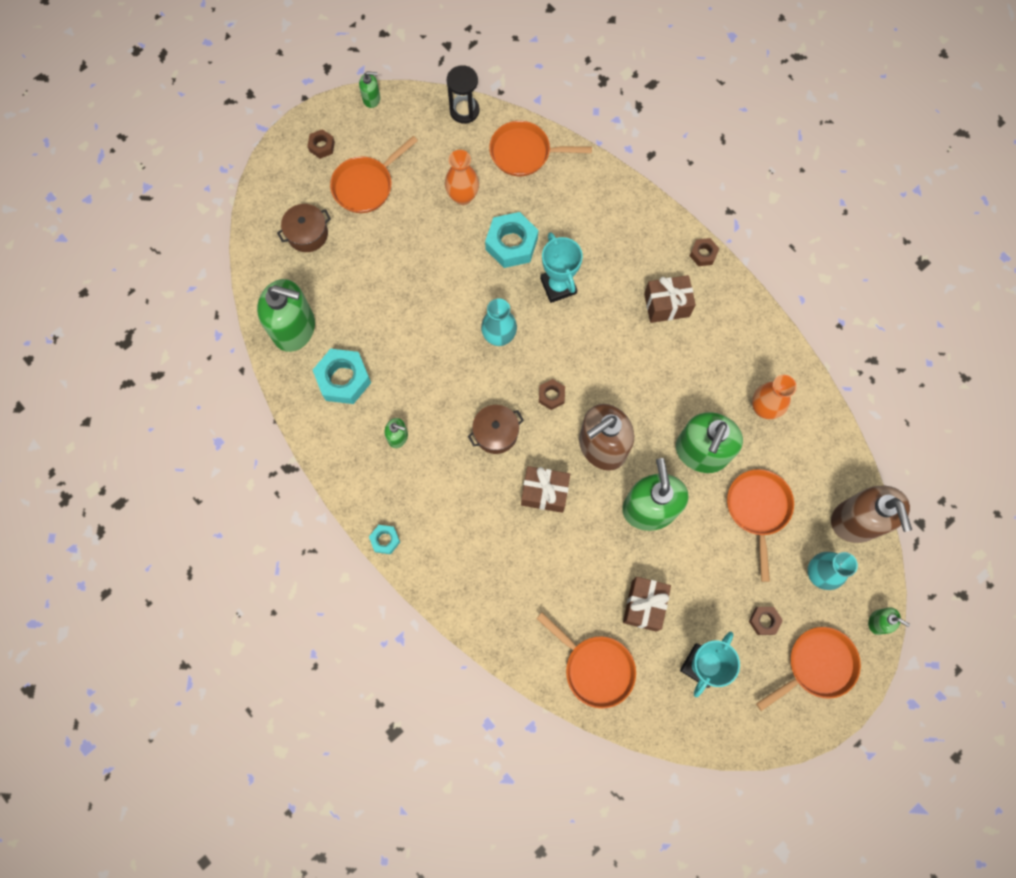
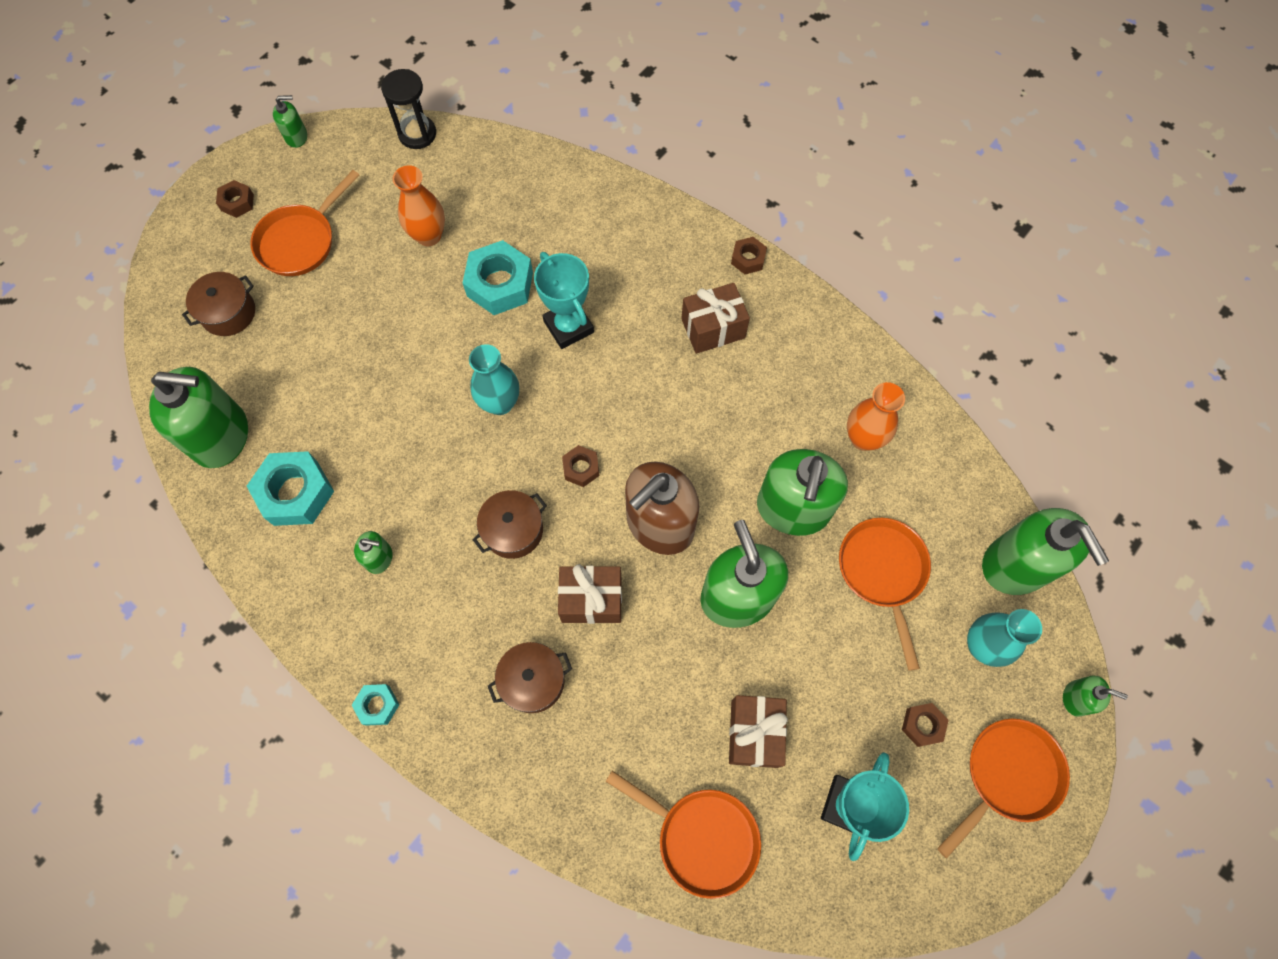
camera: 10 degrees left, 5 degrees down
(495, 542) = (533, 681): none -> brown pot
(524, 153) = (501, 172): orange pan -> none
(857, 521) = (1016, 565): brown soap dispenser -> green soap dispenser

